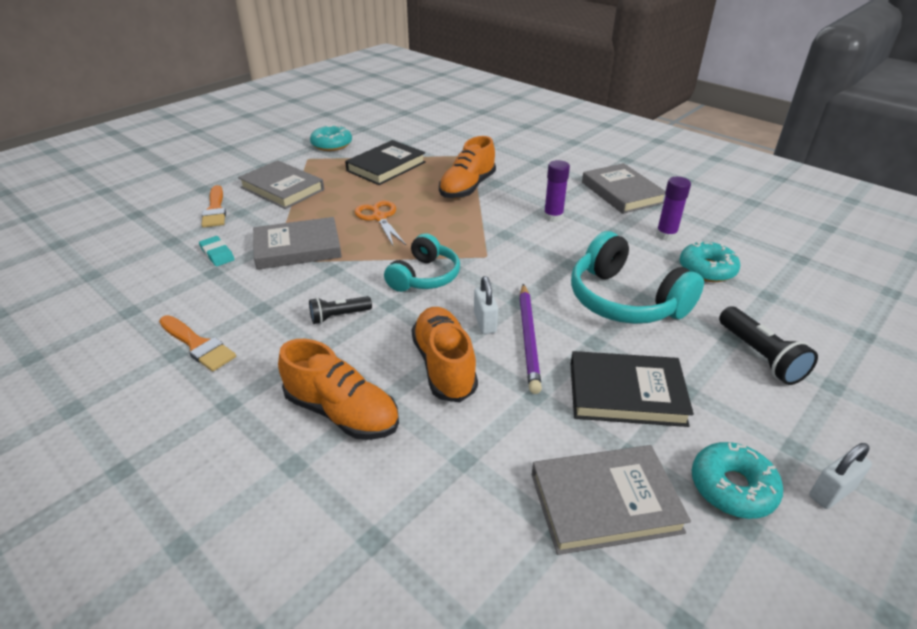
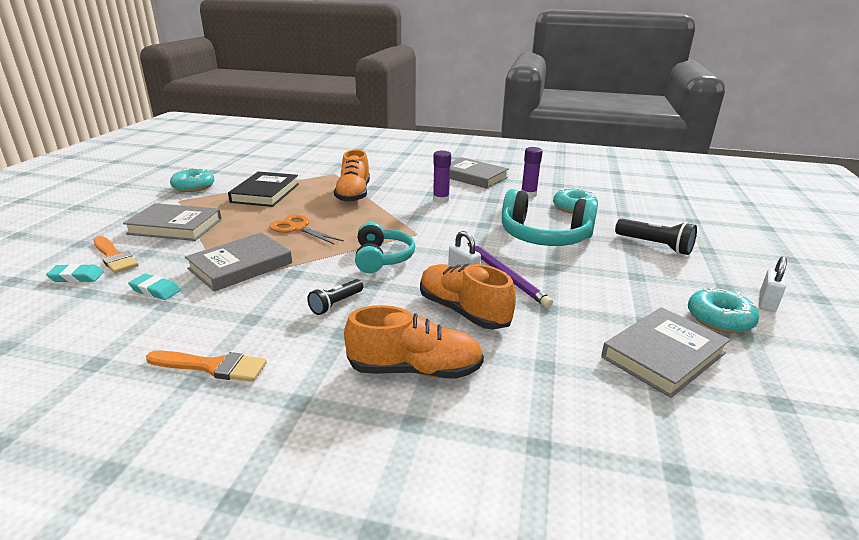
camera: 30 degrees left, 10 degrees down
(176, 223) = (77, 277): none -> turquoise eraser
(626, 393) = (604, 289): black book -> none

